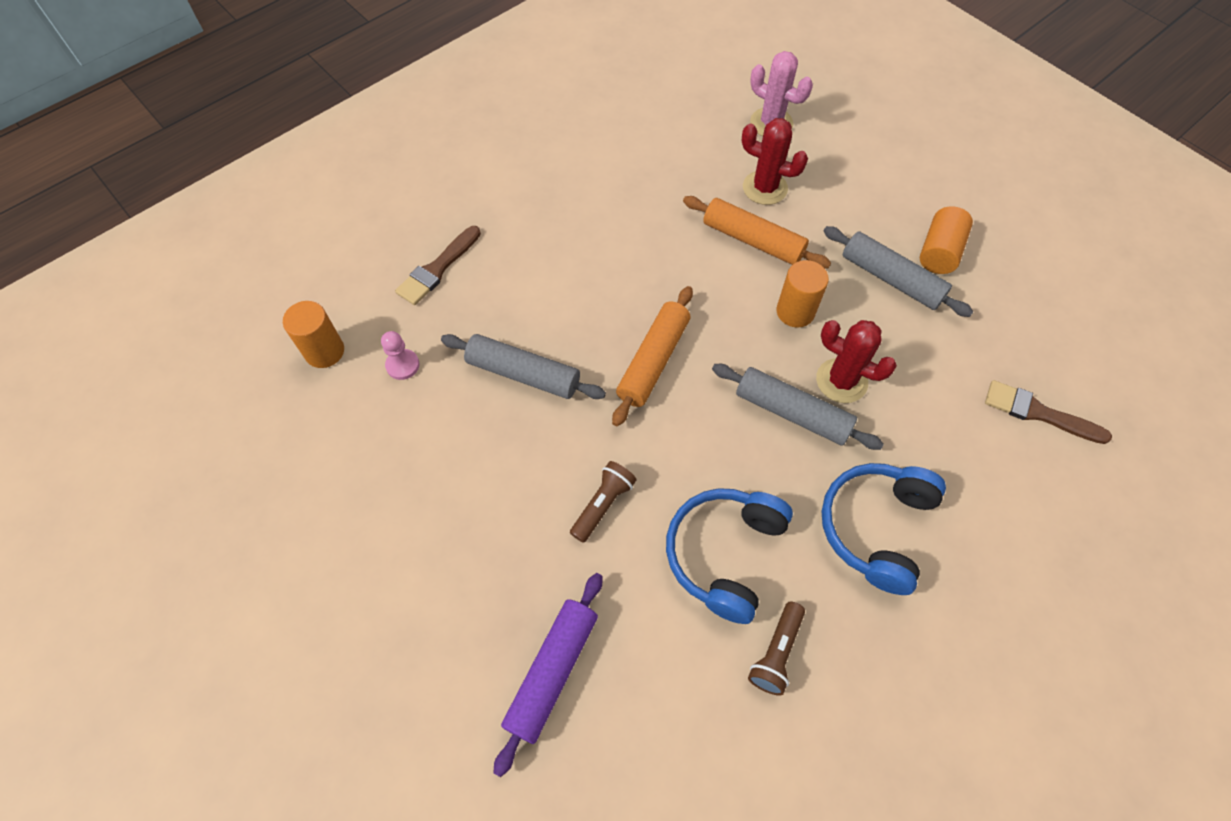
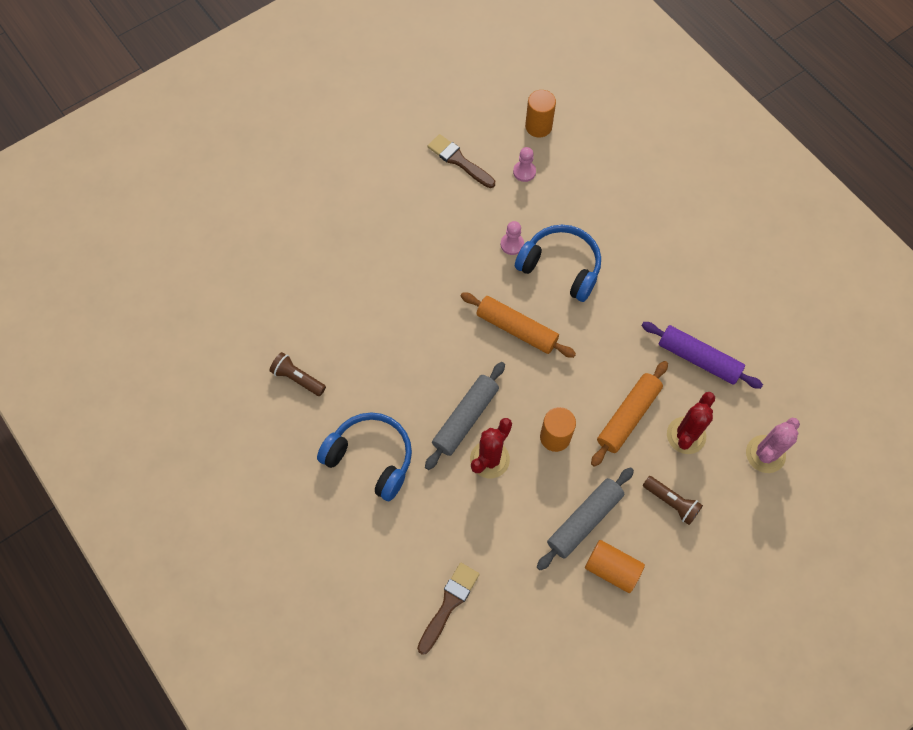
camera: 95 degrees right, 5 degrees up
(437, 269) = (606, 191): brown brush -> brown brush (459, 161)
(523, 374) = (512, 244): grey rolling pin -> pink pawn
(552, 672) = (306, 253): purple rolling pin -> purple rolling pin (698, 359)
(603, 504) = (408, 288): brown flashlight -> brown flashlight (671, 502)
(724, 554) = (365, 357): blue headphones -> blue headphones (561, 267)

